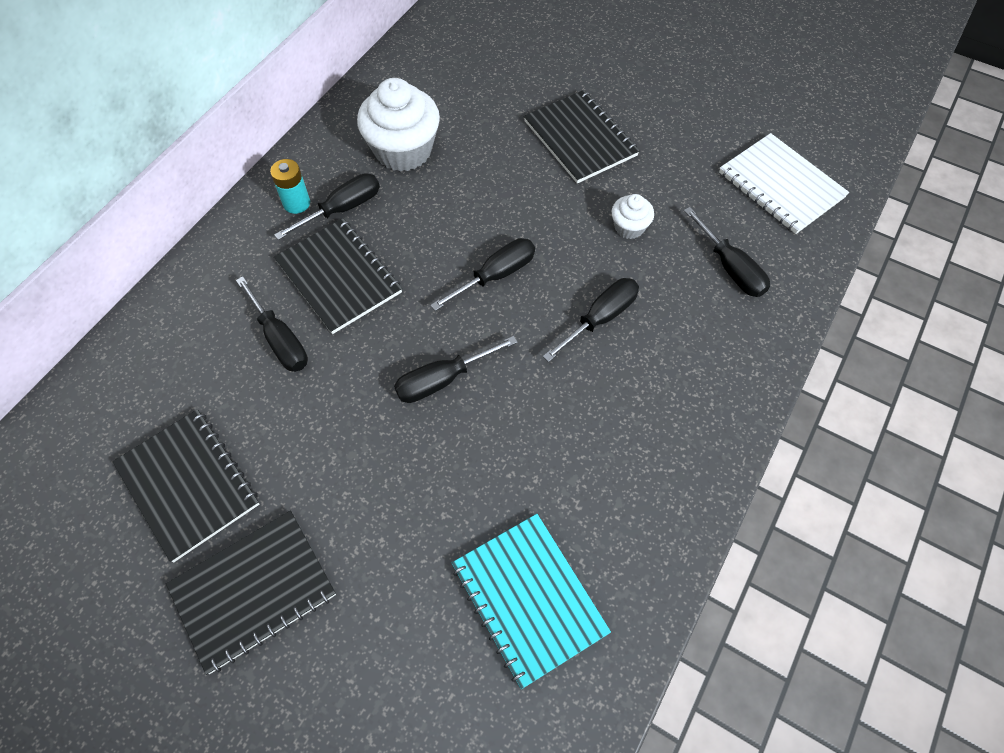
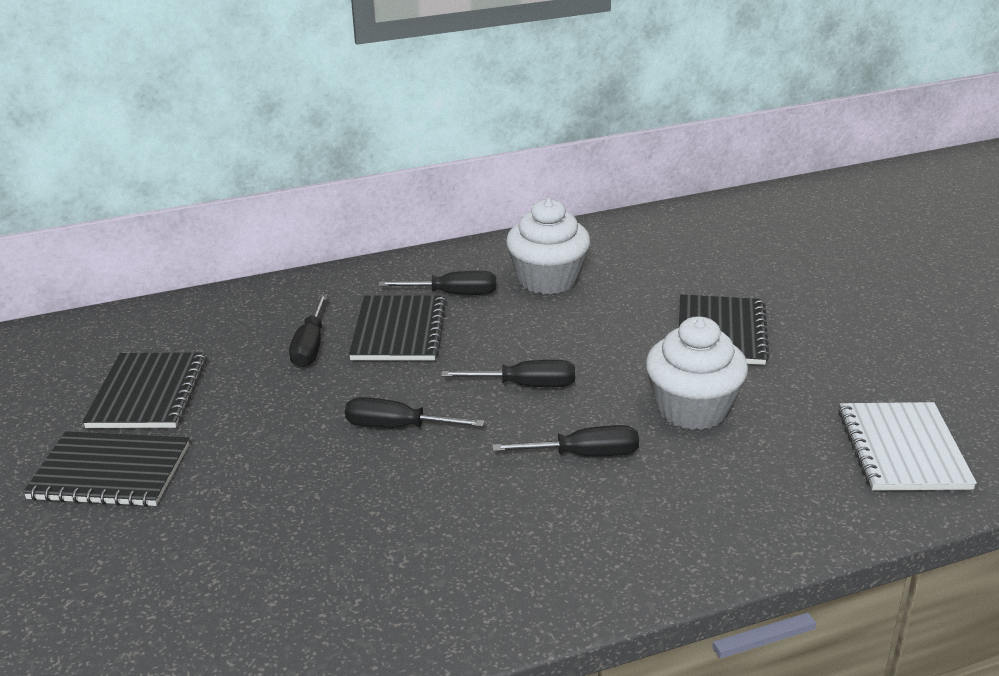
camera: 40 degrees right, 30 degrees down
(296, 203) = (423, 277): turquoise battery -> none
(529, 598) = (285, 596): turquoise notebook -> none
(629, 227) = (692, 409): white cupcake -> white cupcake, size x2.01
(730, 267) = (763, 481): black screwdriver -> none

